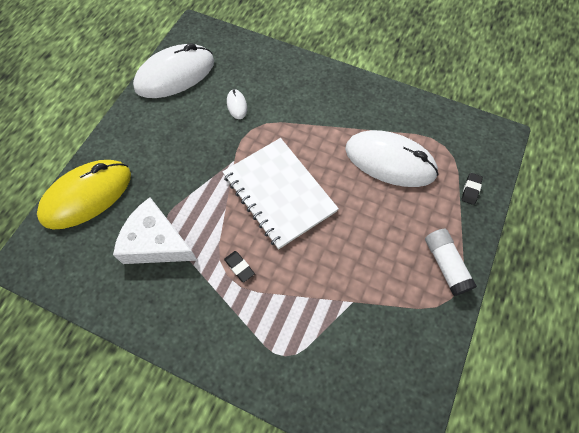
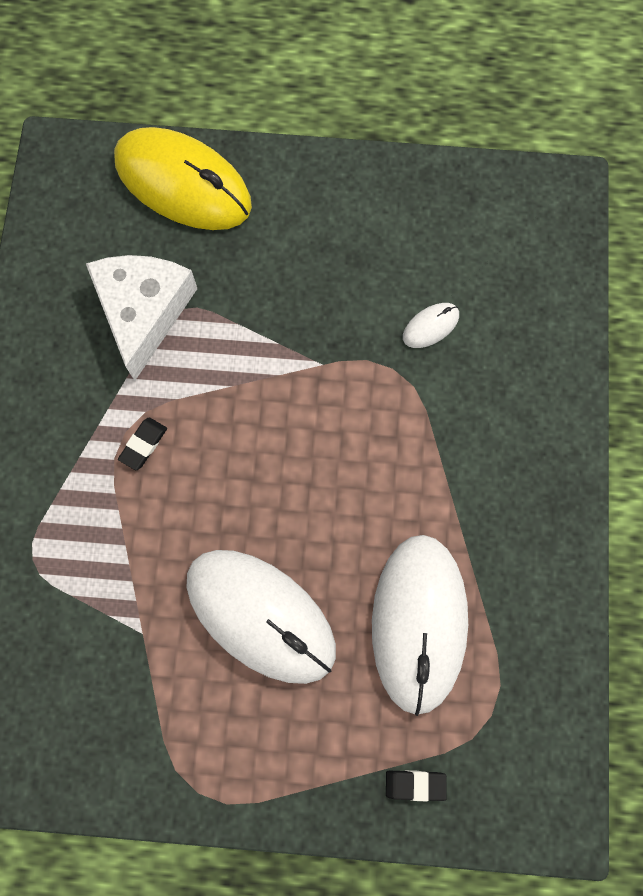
camera: 70 degrees right, 10 degrees up
(175, 75) = (451, 204): white mouse -> white mouse (261, 615)
(279, 193) = (288, 457): white notebook -> none
(445, 265) = (253, 770): white glue stick -> none

